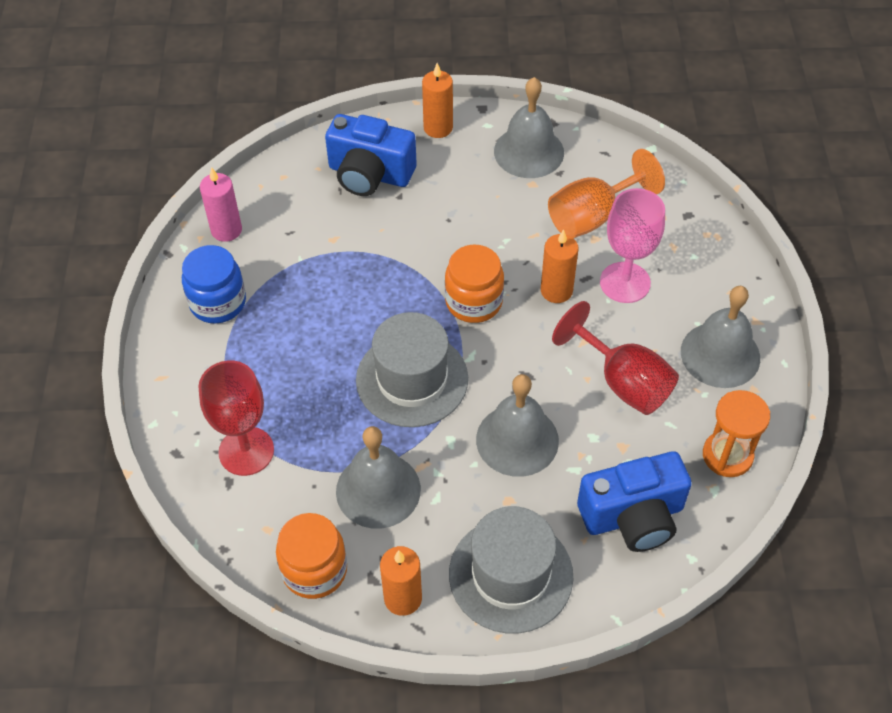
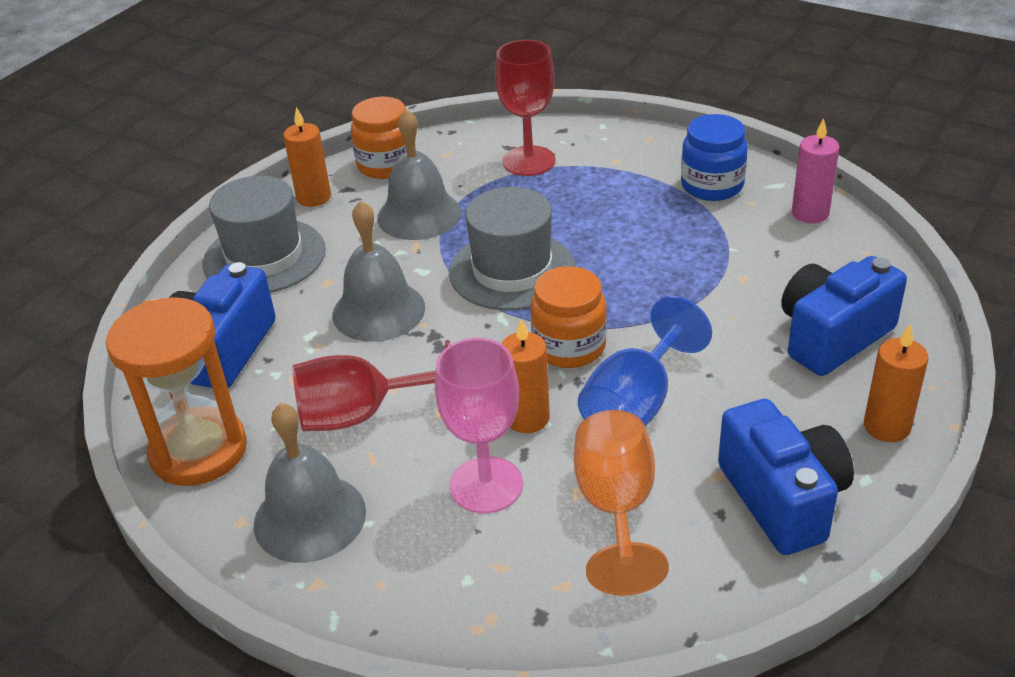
camera: 125 degrees right, 15 degrees down
(503, 243) = (636, 404): none -> blue goblet
(529, 152) = (782, 499): grey bell -> blue camera
(727, 455) = (198, 451): orange hourglass -> orange hourglass, size x1.52

